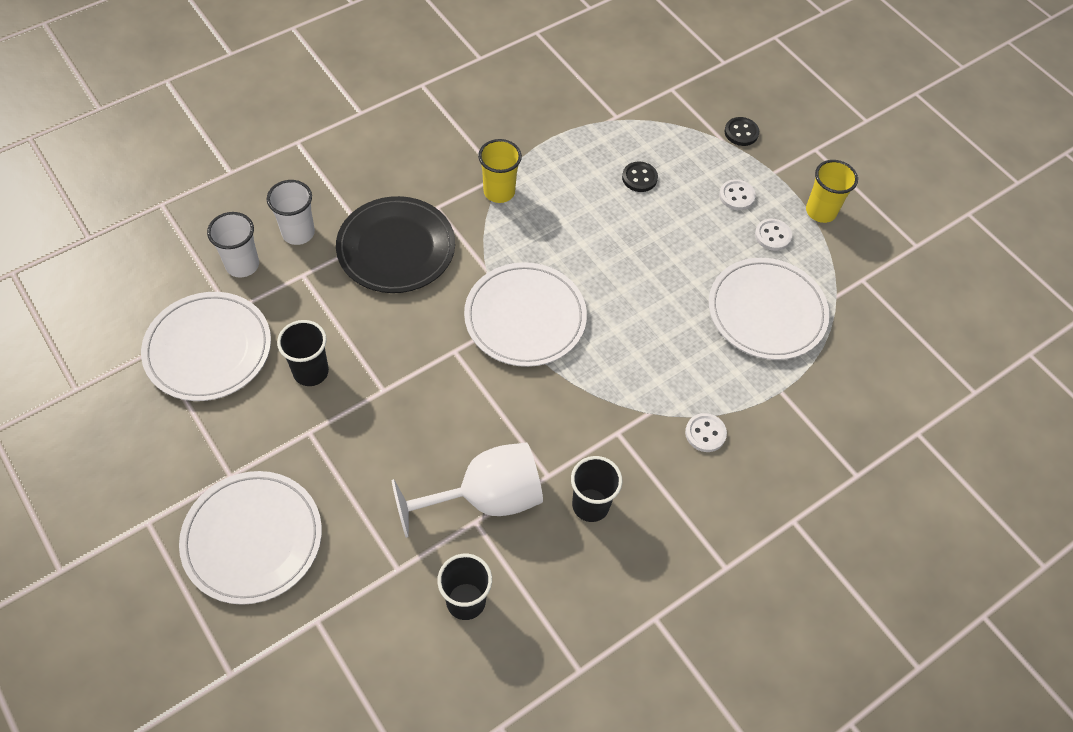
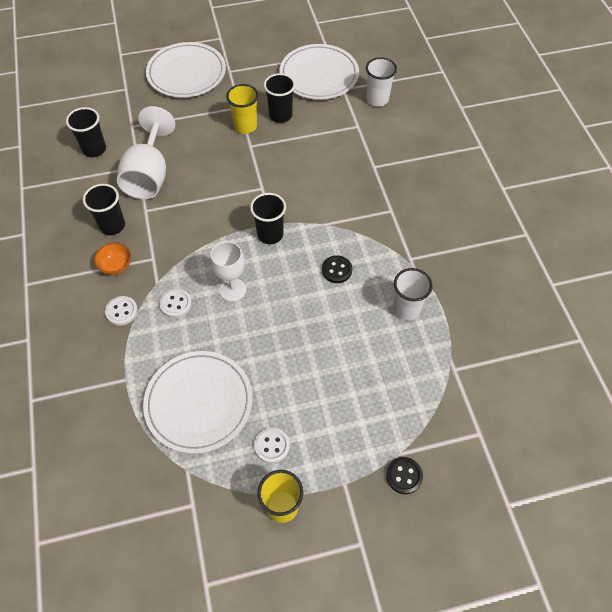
camera: 115 degrees right, 0 degrees up
(298, 233) = (394, 130): white cup -> white cup (406, 309)
(396, 248) = (361, 178): black plate -> none
(499, 192) = (393, 253): yellow cup -> yellow cup (245, 126)
(525, 317) = (270, 234): white plate -> black cup
(620, 329) = (232, 290): none -> white goblet
(639, 178) = (375, 360): black button -> black button (336, 270)
(649, 469) = (116, 266): none -> orange bowl
(736, 196) = (327, 435): white button -> white button (176, 304)

